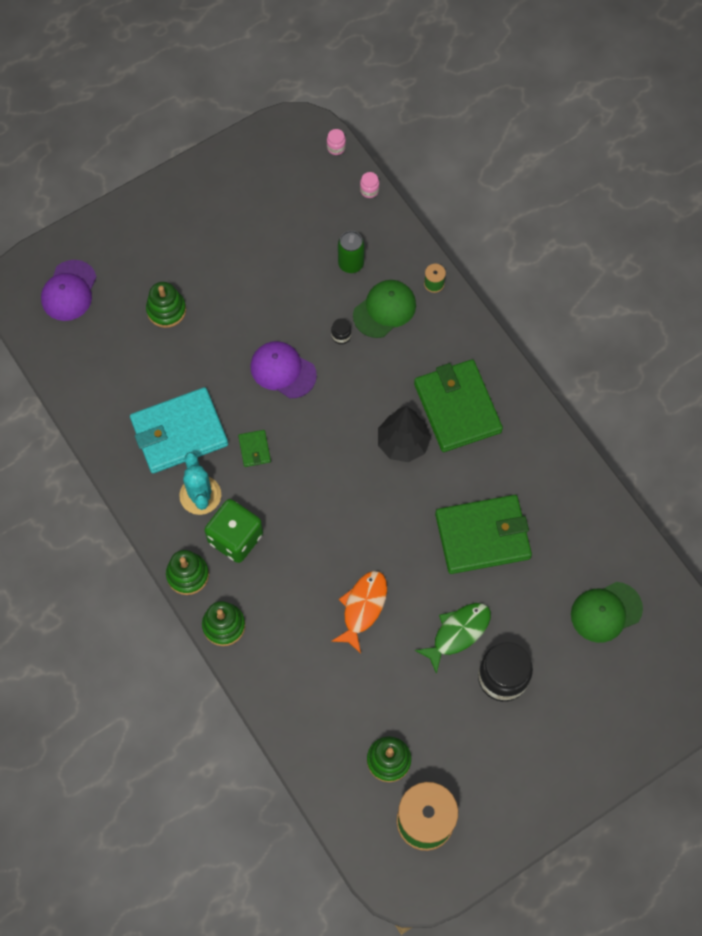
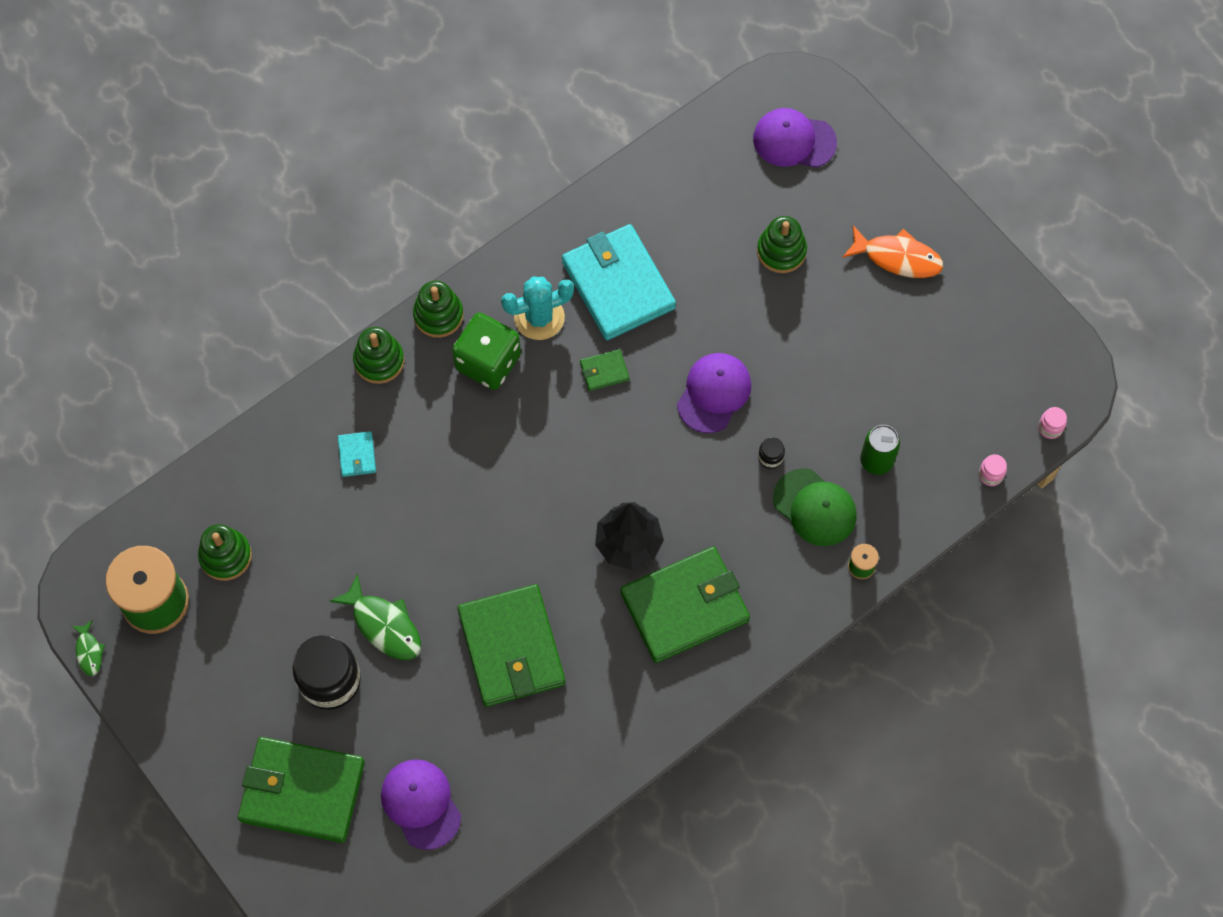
camera: 85 degrees right, 0 degrees up
(308, 647) = (357, 455): none -> turquoise wallet
(363, 607) = (410, 513): orange fish -> orange fish (897, 257)
(466, 879) = (89, 652): none -> green fish
(593, 703) = (302, 791): none -> green wallet
(606, 612) = (421, 804): green cap -> purple cap

